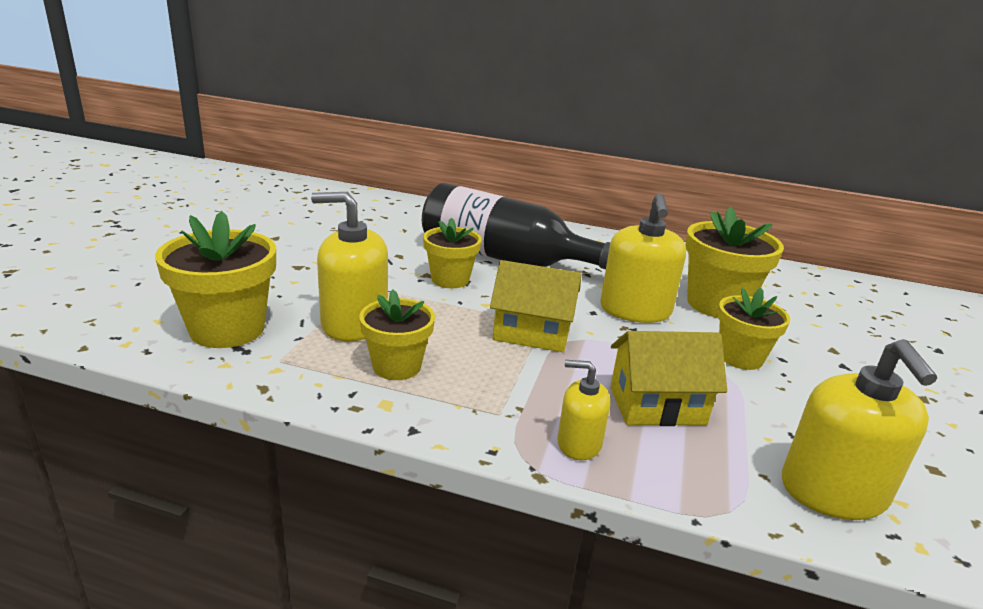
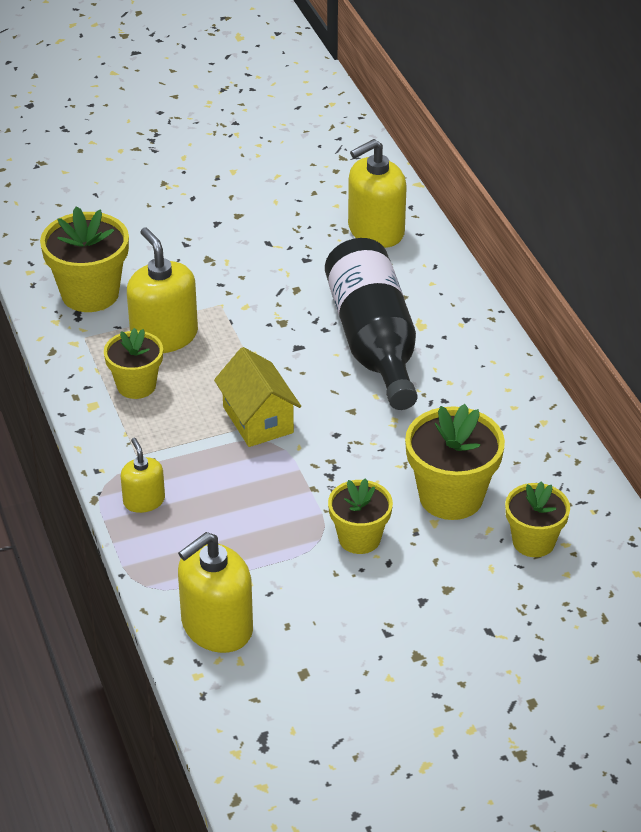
camera: 55 degrees right, 15 degrees up
(450, 279) = (290, 338): yellow flower pot -> yellow flower pot (533, 541)
(635, 310) = (371, 455): yellow soap dispenser -> yellow soap dispenser (376, 231)
(657, 406) = (229, 518): yellow house -> none

